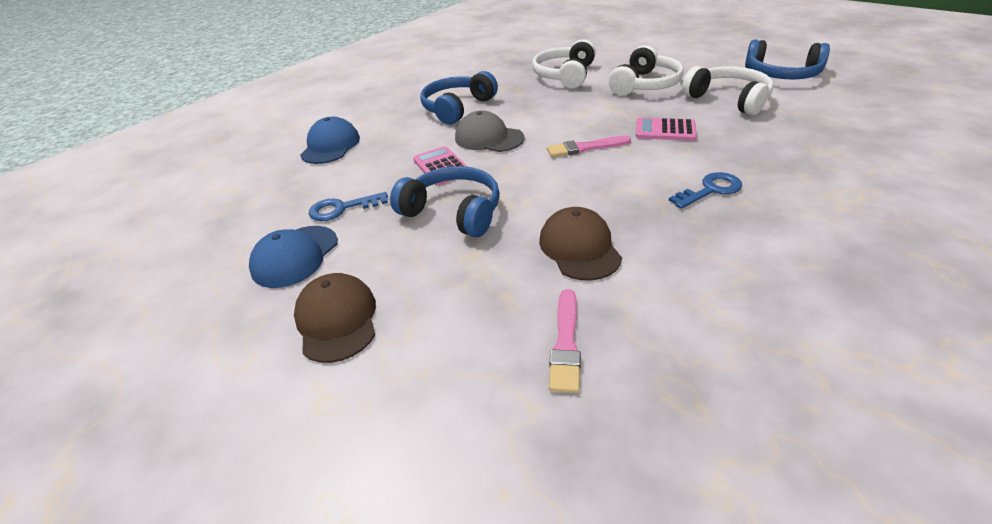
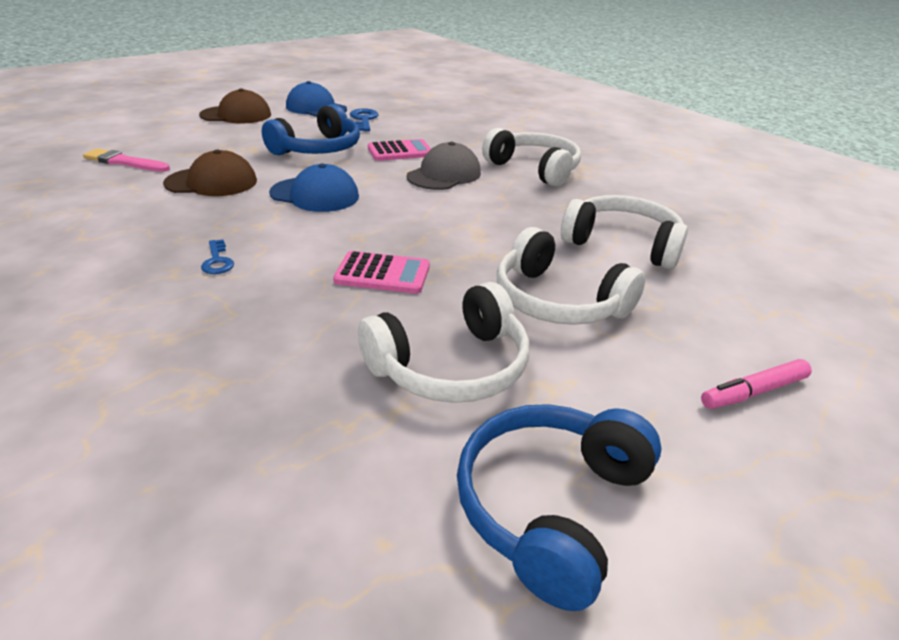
camera: 95 degrees right, 5 degrees down
(330, 146) = (476, 119): blue cap -> blue cap (315, 195)
(457, 108) = (534, 169): blue headphones -> white headphones
(585, 148) = (379, 216): pink brush -> none
(665, 130) = (382, 274): pink calculator -> pink calculator turned 75 degrees clockwise
(676, 50) = (753, 392): none -> pink marker
(710, 190) = (217, 261): blue key -> blue key, size x0.65

